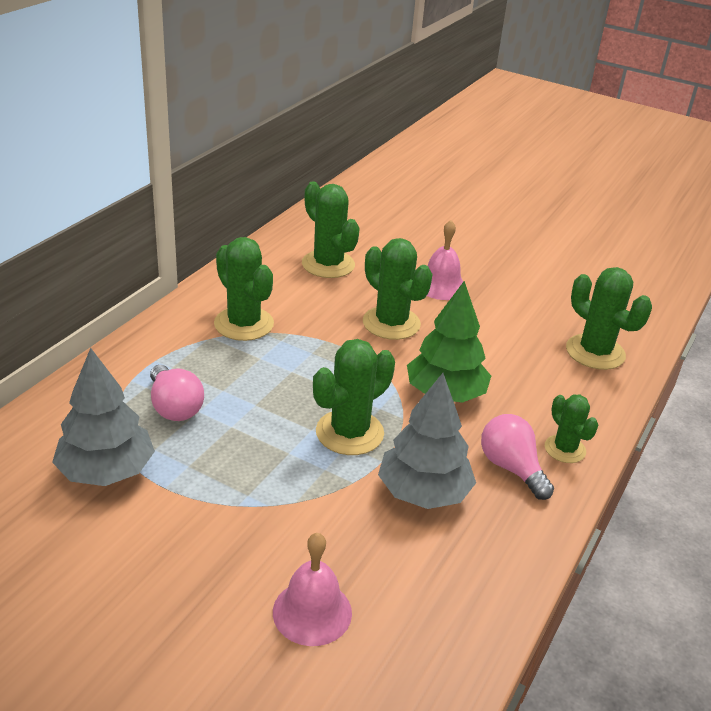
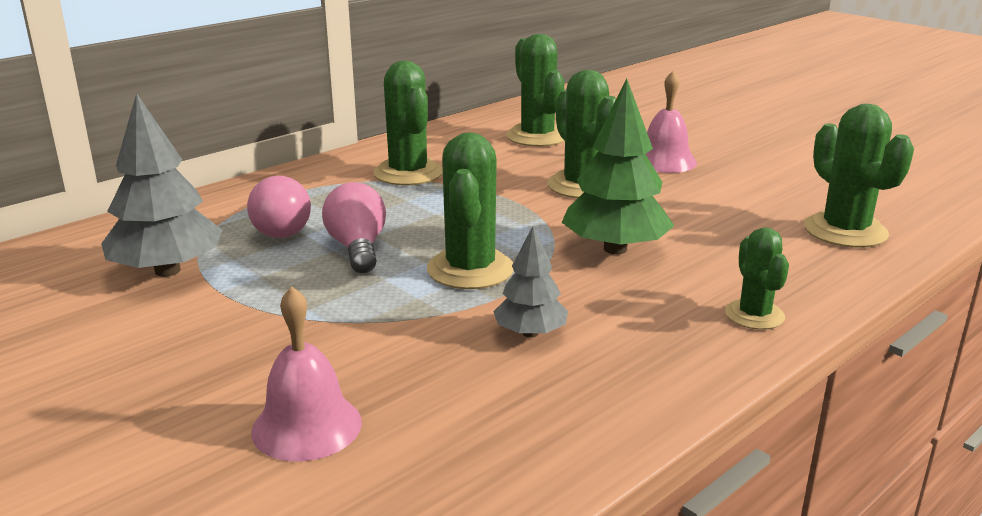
camera: 20 degrees right, 10 degrees down
(349, 433) = (470, 269): green cactus -> green cactus turned 60 degrees counterclockwise
(423, 493) = (530, 333): grey tree -> grey tree, size x0.58
(511, 468) = (666, 324): pink light bulb -> pink light bulb (358, 248)

